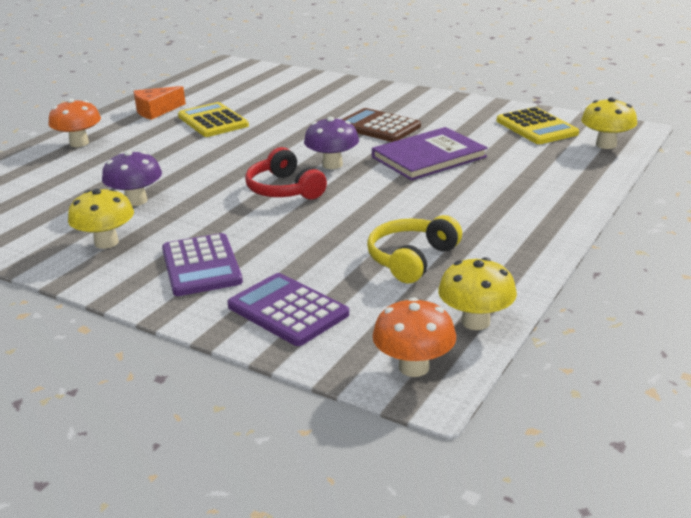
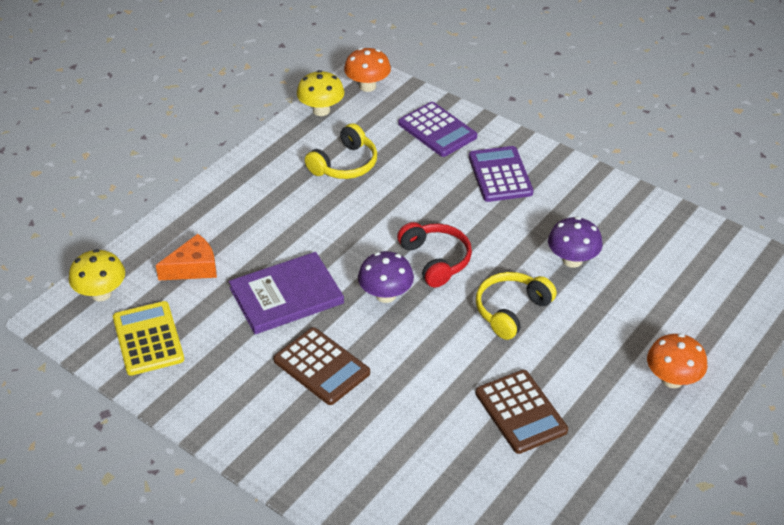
camera: 175 degrees left, 15 degrees up
(106, 242) = (581, 208): yellow mushroom -> none
(156, 111) = (601, 454): orange cheese -> orange cheese (193, 268)
(210, 165) = (511, 310): none -> yellow headphones
(213, 121) = (520, 412): yellow calculator -> brown calculator

